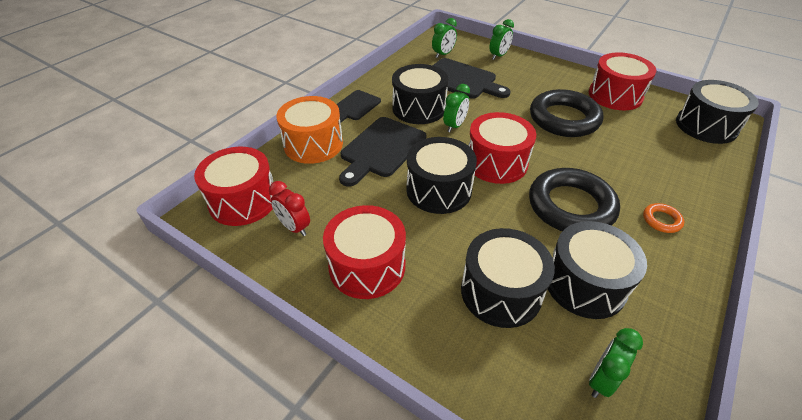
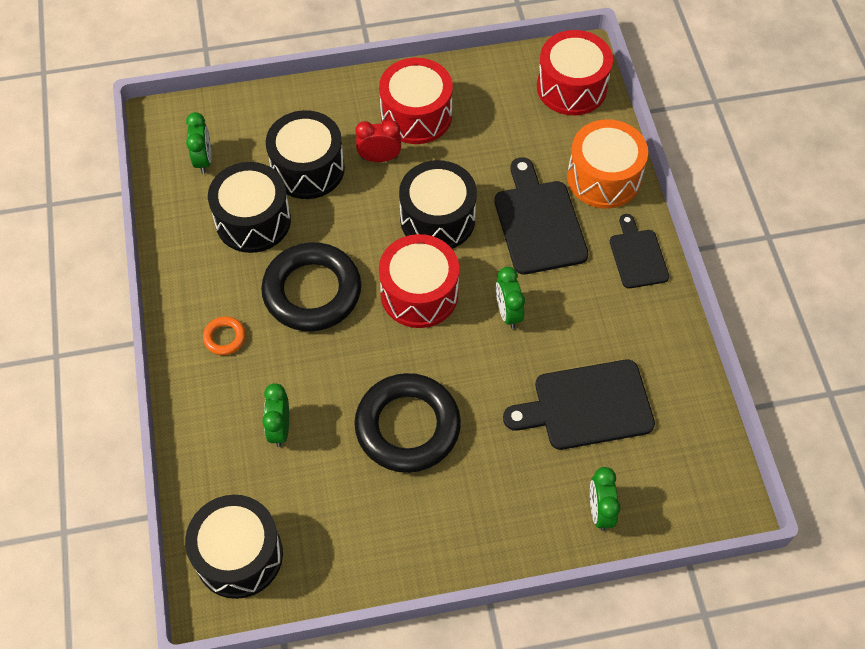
camera: 135 degrees right, 15 degrees up
(294, 227) = (503, 100): red clock -> red clock (379, 158)
(419, 108) = (573, 310): black drum -> none
(443, 54) = (670, 447): green clock -> green clock (280, 428)
(615, 95) = (381, 537): red drum -> none

